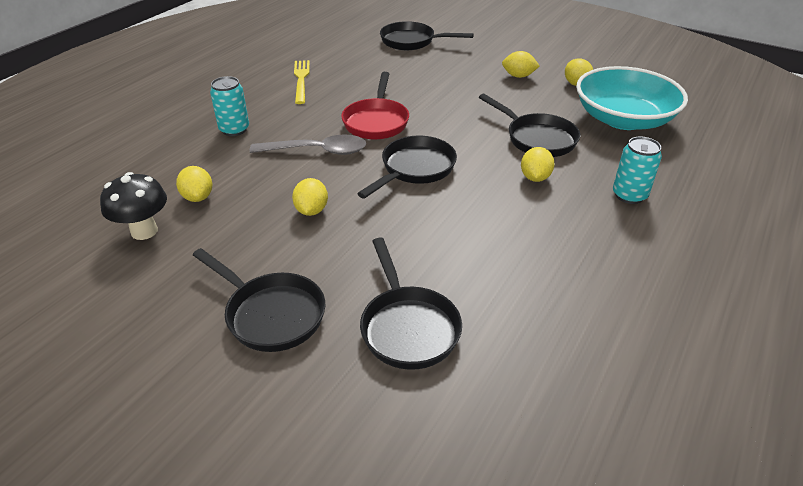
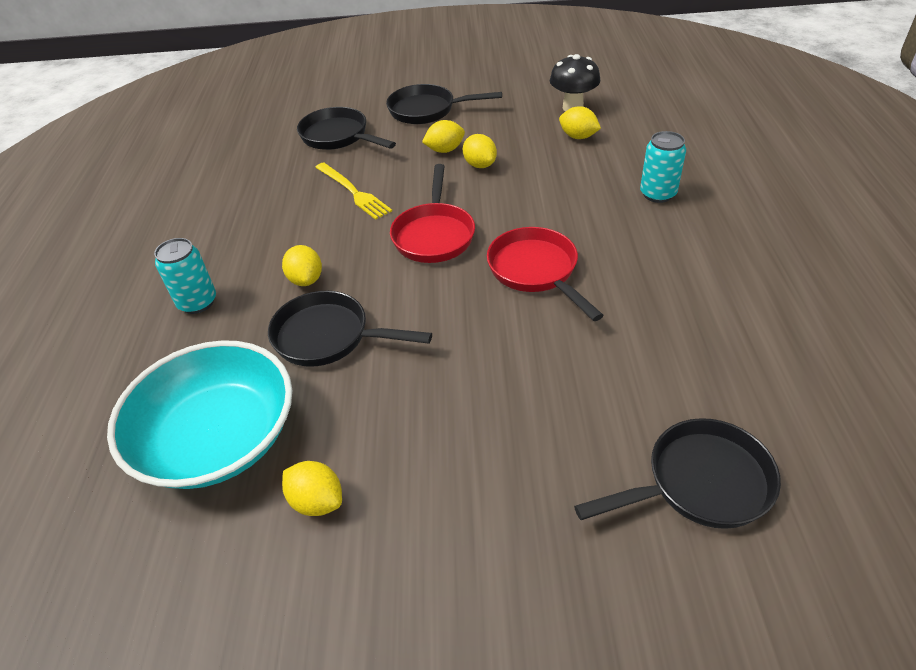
camera: 150 degrees right, 5 degrees up
(301, 80) = (713, 290): yellow fork -> yellow fork (353, 192)
(317, 151) = (547, 210): grey spoon -> none
(414, 169) = (434, 235): black pan -> red pan
(518, 76) = (428, 472): yellow lemon -> yellow lemon (445, 150)

